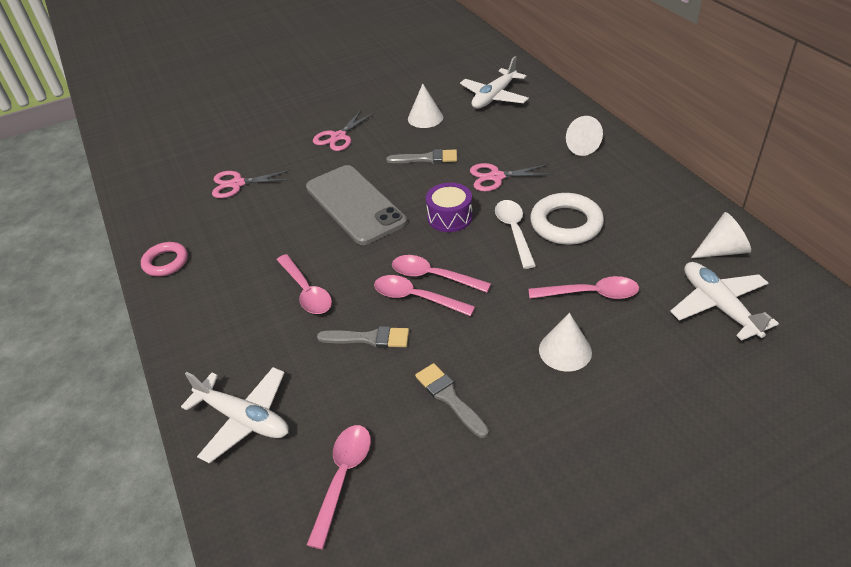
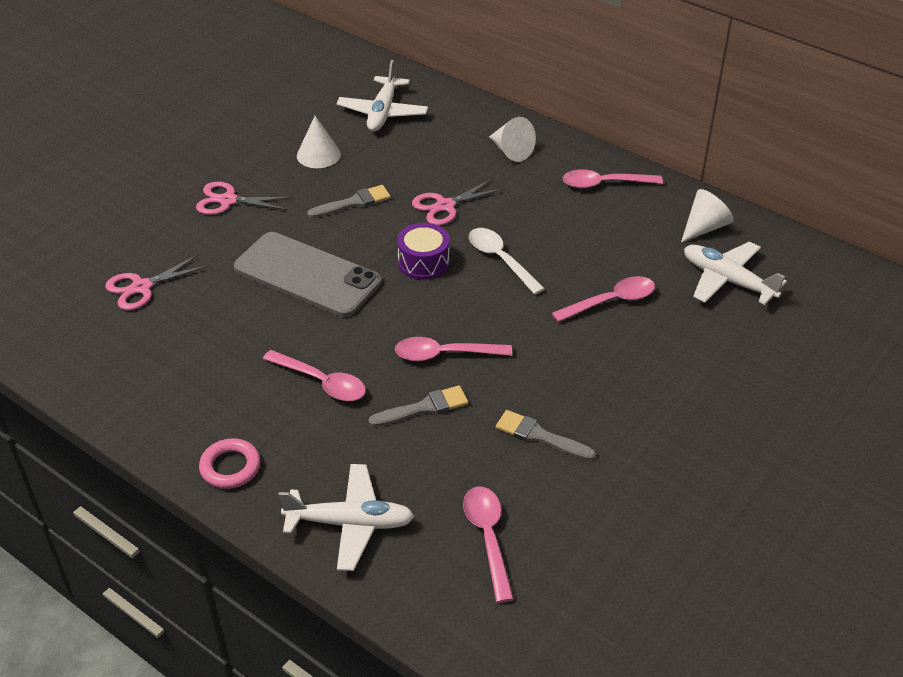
camera: 30 degrees left, 0 degrees up
(166, 262) = (125, 400): pink ring -> pink ring (230, 467)
(338, 137) = (228, 200): pink scissors -> pink scissors turned 90 degrees clockwise
(433, 276) = (448, 328): pink spoon -> pink spoon (604, 184)
(565, 350) = (618, 360): white cone -> none
(566, 224) = (547, 238): white ring -> none

